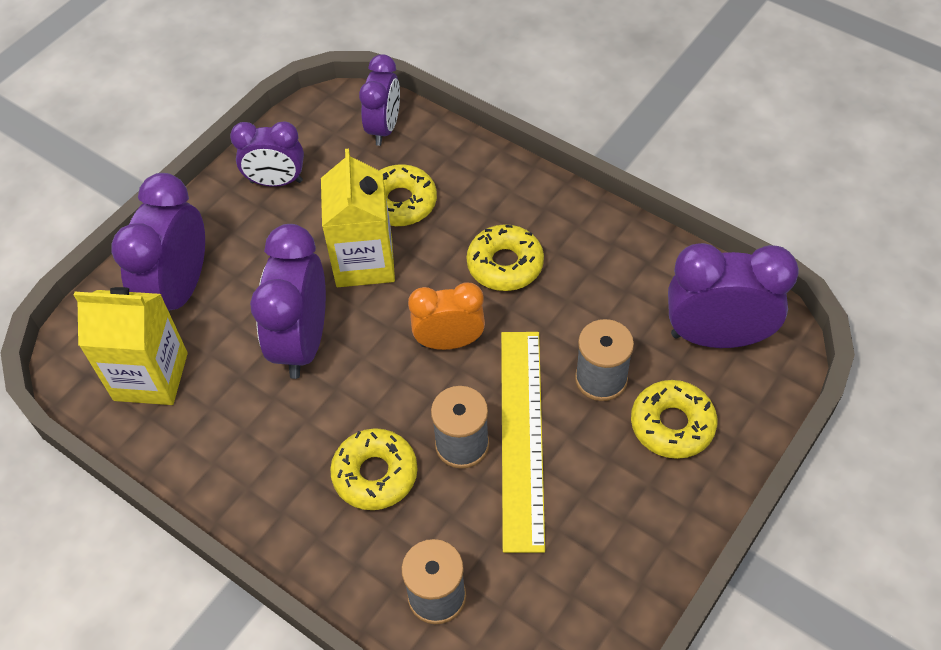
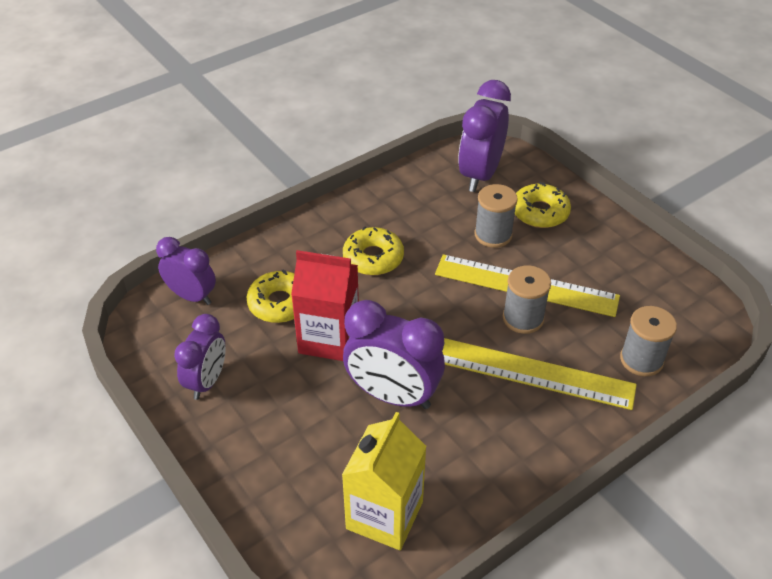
camera: 75 degrees left, 10 degrees down
(180, 290) = (295, 477): purple clock -> none
(364, 261) = (329, 339): yellow carton -> red carton
(375, 474) = (533, 373): yellow donut -> yellow ruler
(449, 342) = (430, 305): orange clock -> none

